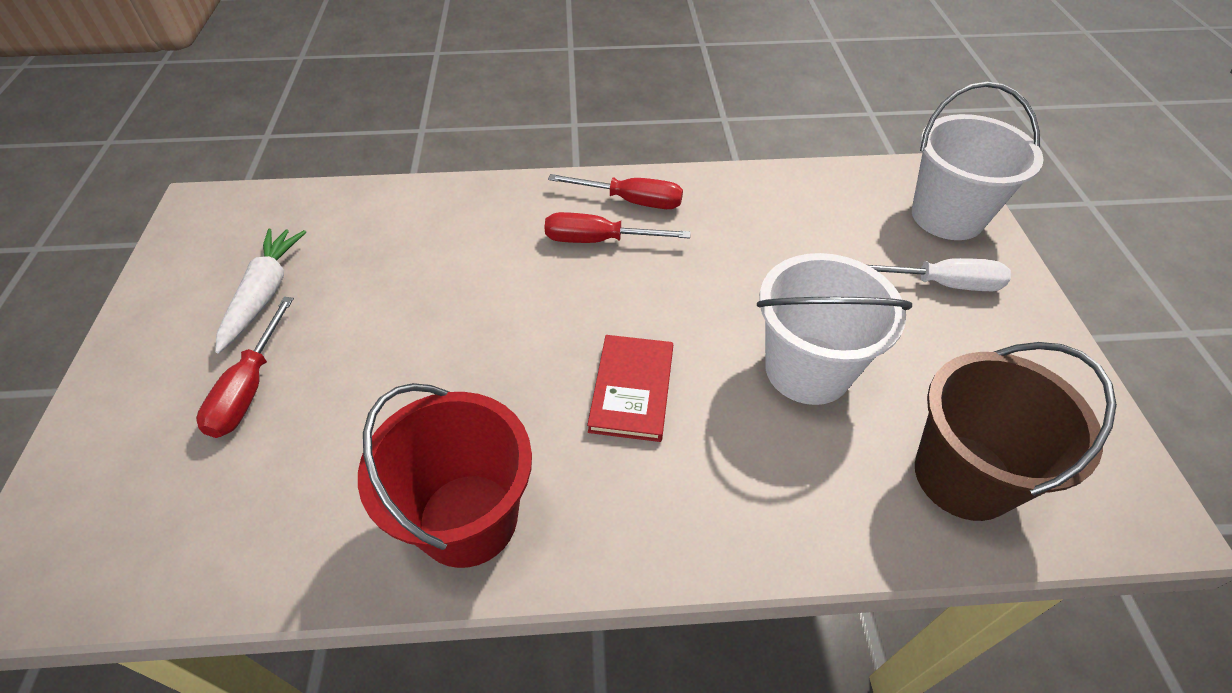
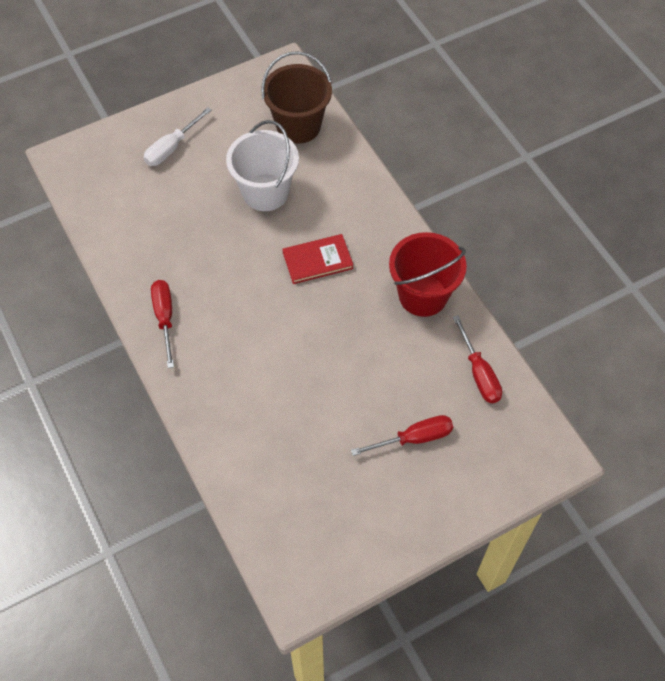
camera: 115 degrees left, 10 degrees up
(265, 294) = (350, 483): white carrot -> none
(598, 240) = (212, 321): red screwdriver -> red screwdriver (479, 373)
(942, 284) = (172, 148): white screwdriver -> white screwdriver turned 120 degrees counterclockwise
(947, 216) = (107, 152): white bucket -> none

